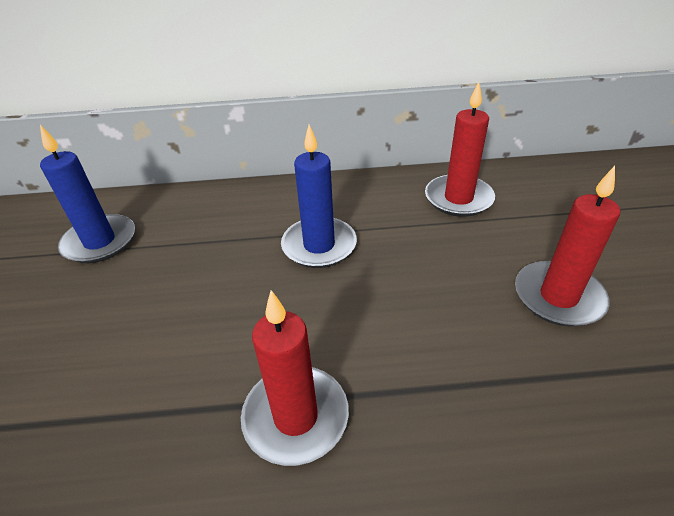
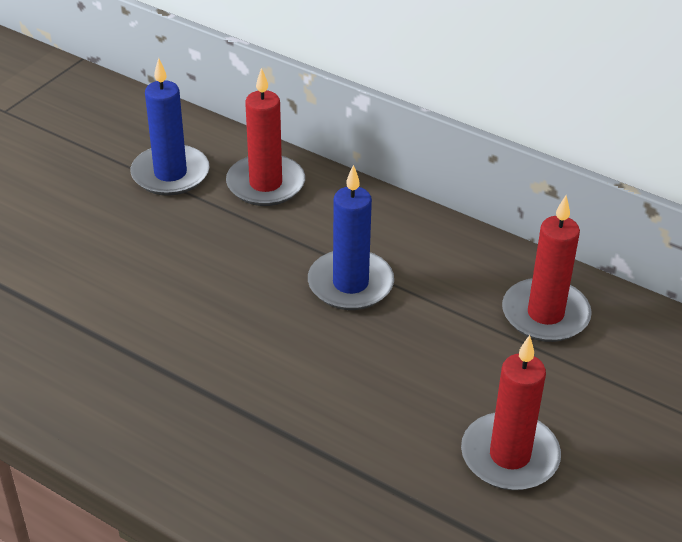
camera: 35 degrees right, 0 degrees up
(296, 417) = (198, 403): red candle -> red candle (265, 184)

